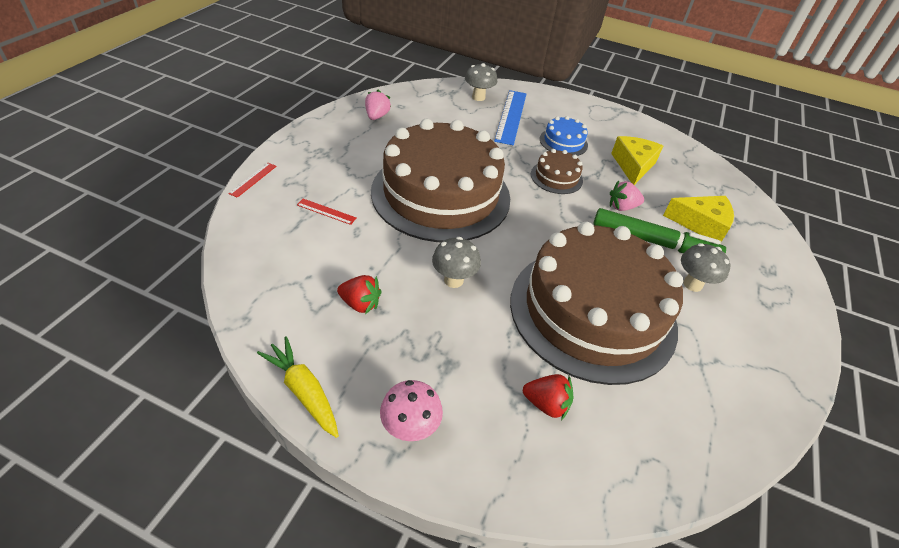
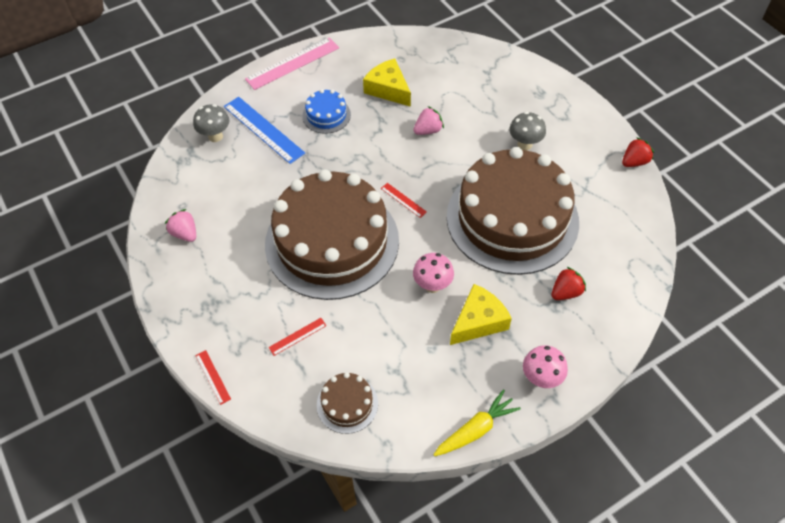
camera: 50 degrees left, 10 degrees up
(303, 390) = (476, 429): yellow carrot -> yellow carrot turned 150 degrees clockwise
(360, 304) = (418, 358): red strawberry -> red strawberry (634, 162)
(453, 280) = (432, 285): grey mushroom -> pink mushroom
(529, 221) = (403, 200): none -> red ruler
(556, 177) = (366, 149): brown cake -> brown cake (347, 404)
(590, 106) = (292, 63): none -> pink ruler
(622, 207) = (428, 130): pink strawberry -> pink strawberry turned 150 degrees counterclockwise
(653, 242) = (474, 137): green marker -> none
(701, 224) = (476, 96): yellow cheese -> yellow cheese (478, 321)

